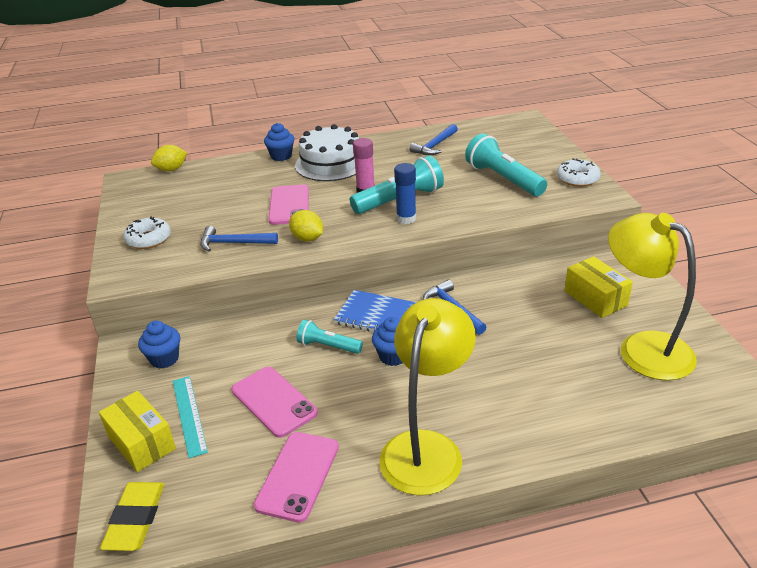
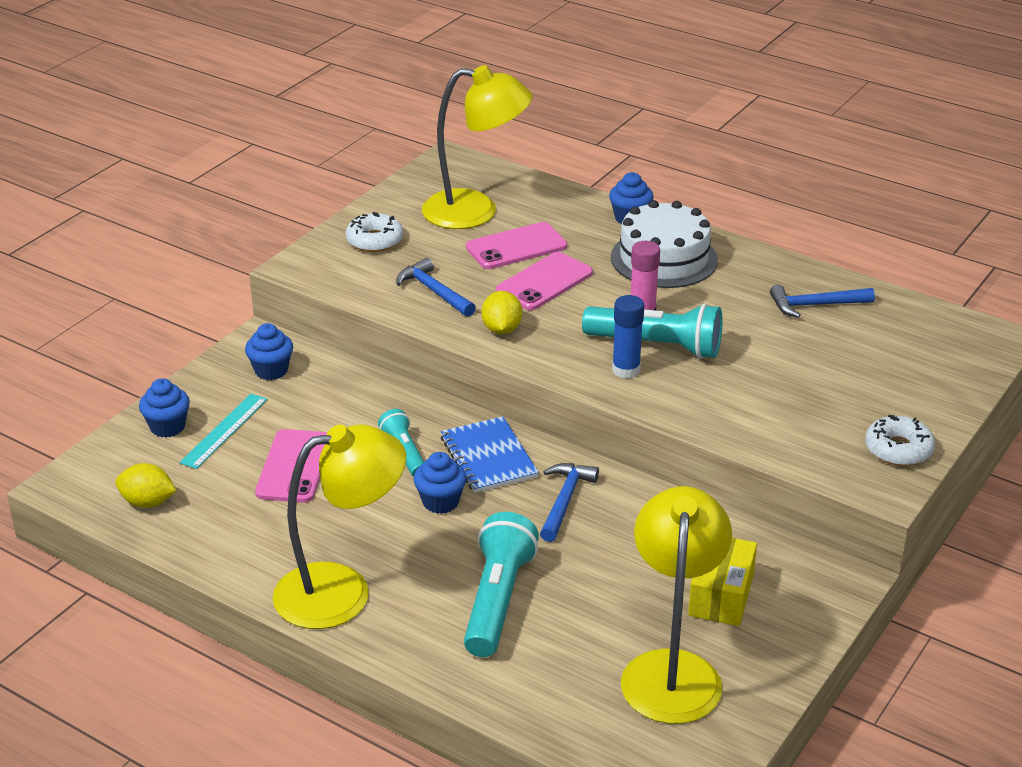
camera: 45 degrees right, 0 degrees up
(136, 519) = (94, 479): yellow eraser -> none
(142, 442) = (167, 427): yellow box -> blue cupcake
(171, 169) = (504, 171): yellow lemon -> yellow lemon (148, 502)
(188, 194) = (476, 211): none -> yellow lamp
(298, 476) = (227, 534): pink phone -> pink phone (516, 247)
(503, 179) = (811, 394): turquoise flashlight -> turquoise flashlight (497, 600)

